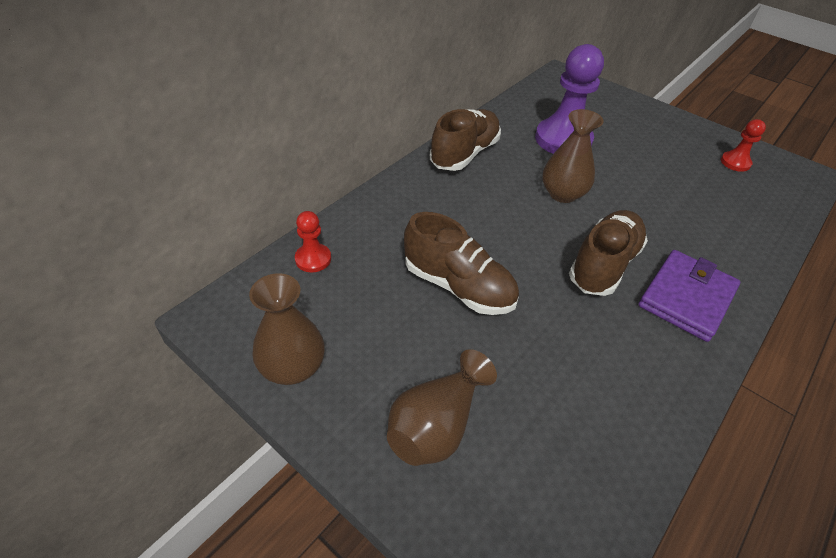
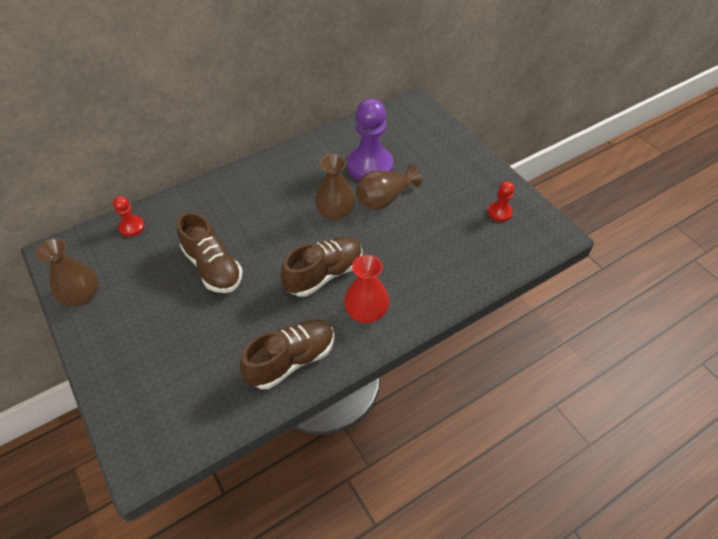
camera: 20 degrees right, 5 degrees up
(436, 425) = (143, 352): brown vase -> brown vase (384, 198)
(464, 154) = (284, 165): brown shoe -> brown shoe (291, 360)
(686, 298) = (366, 312): purple wallet -> red vase

